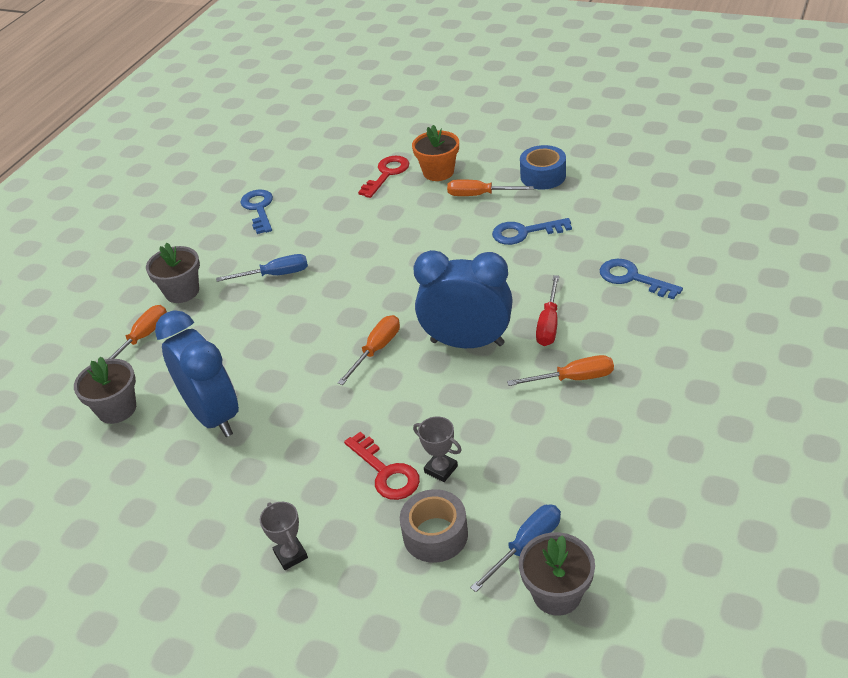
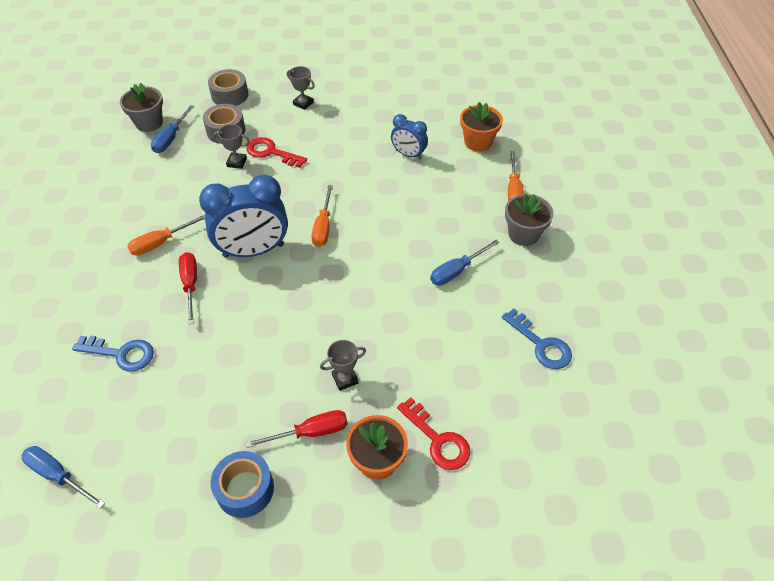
camera: 150 degrees right, 10 degrees up
(117, 409) = (478, 142): grey flower pot -> orange flower pot
(213, 416) = (408, 154): blue clock -> blue clock, size x0.54
(387, 174) = (438, 440): red key -> red key turned 45 degrees counterclockwise
(399, 617) = (230, 95): none -> grey tape
(433, 220) = (345, 379): none -> grey trophy
(479, 195) = (310, 432): orange screwdriver -> red screwdriver
(524, 232) = (241, 386): blue key -> none
(691, 209) = (58, 475): none -> blue screwdriver

